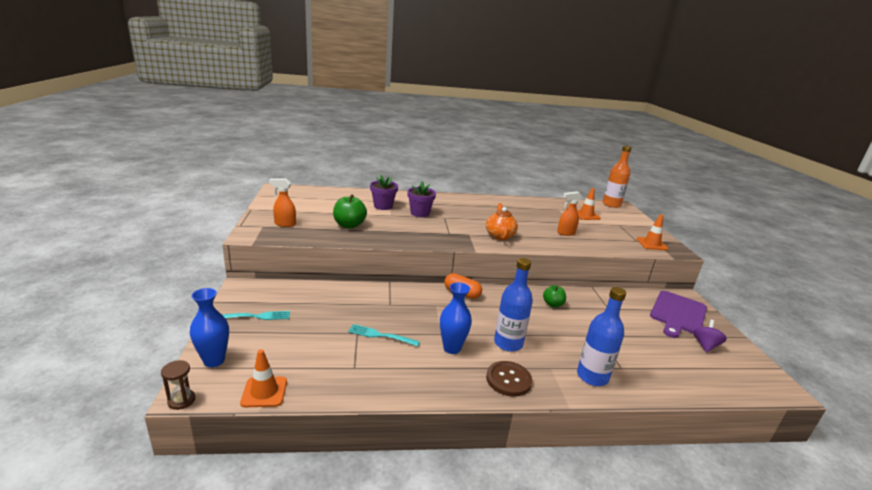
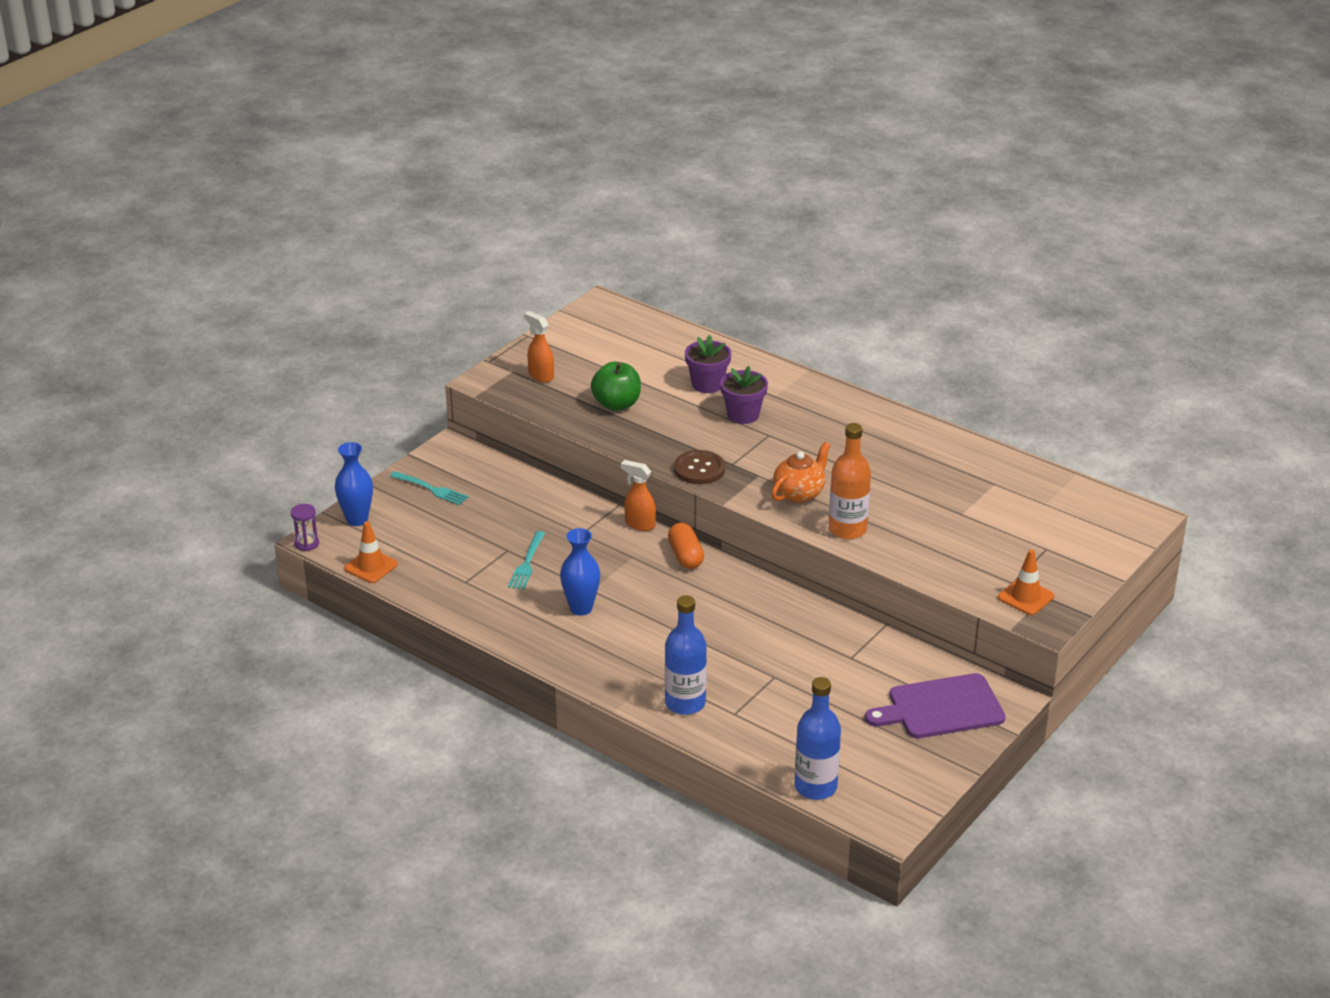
camera: 45 degrees right, 10 degrees up
(181, 400) = (306, 543): brown hourglass -> purple hourglass
(381, 335) = (527, 563): turquoise fork -> turquoise fork turned 135 degrees counterclockwise
(508, 343) = (649, 632): blue bottle -> blue bottle (815, 787)
(508, 380) = (593, 662): brown button -> brown button (699, 469)
(552, 304) = (781, 619): green apple -> none
(565, 233) = (914, 527): orange spray bottle -> orange spray bottle (639, 524)
(586, 215) = (1022, 511): orange traffic cone -> none
(611, 204) = (1126, 509): orange bottle -> orange bottle (847, 529)
(705, 345) = (892, 750): purple spinning top -> none

